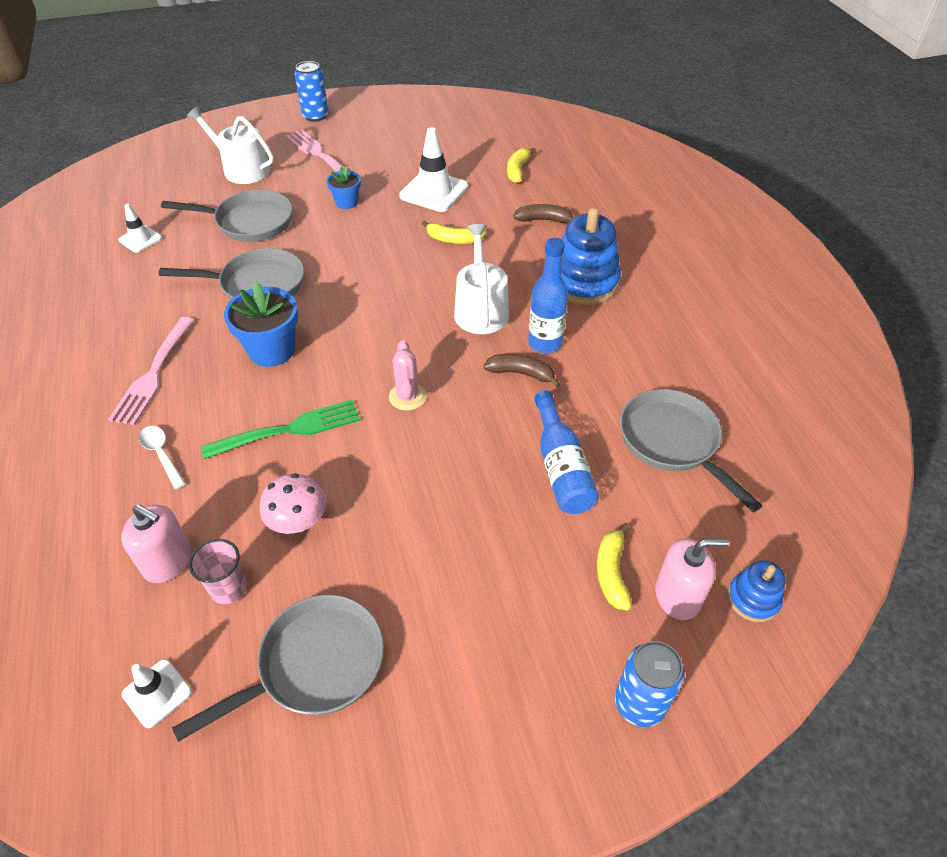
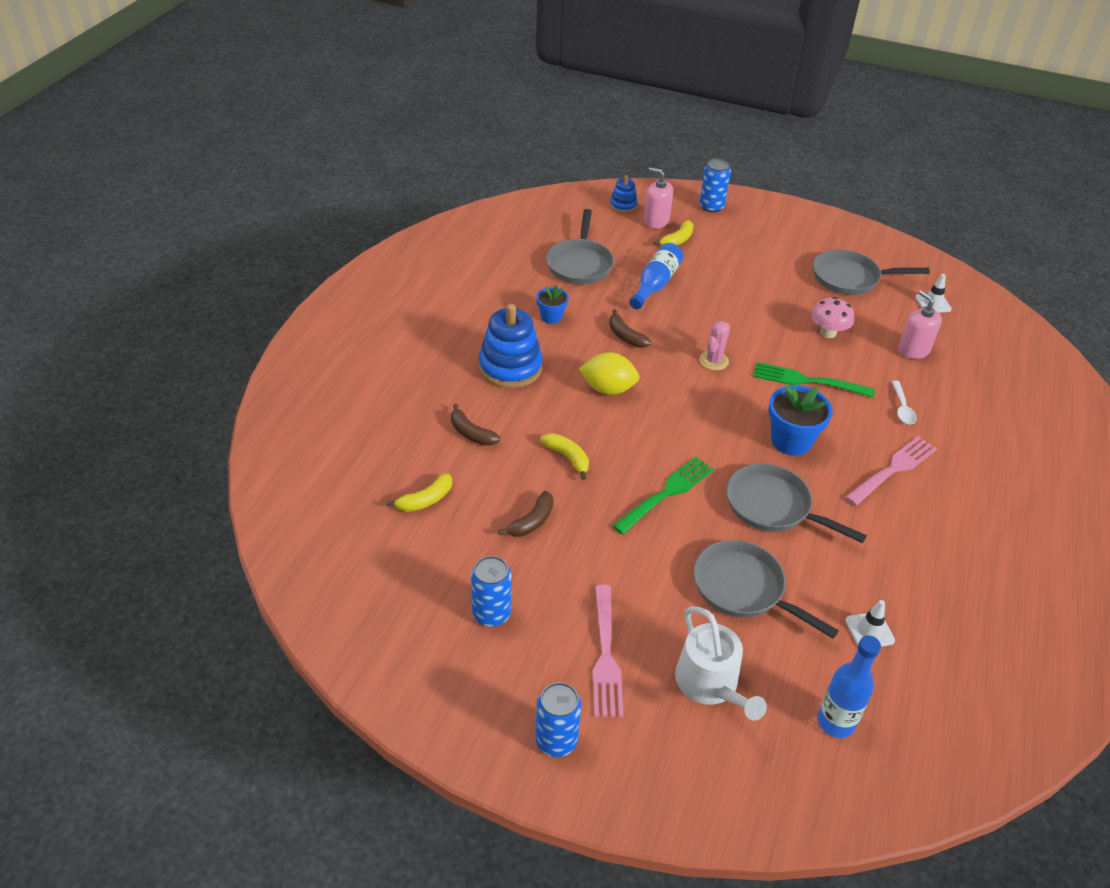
camera: 145 degrees left, 5 degrees down
(228, 588) = (882, 323): pink cup -> none
(347, 202) = (628, 558): blue flower pot -> blue flower pot (551, 317)
(353, 253) = (666, 493): none -> green fork
(406, 142) = (491, 614): none -> blue can
(434, 191) = (532, 521): white traffic cone -> brown banana
(480, 309) = (608, 389): white watering can -> yellow lemon
(545, 343) = (589, 344): blue bottle -> blue bottle (835, 722)

